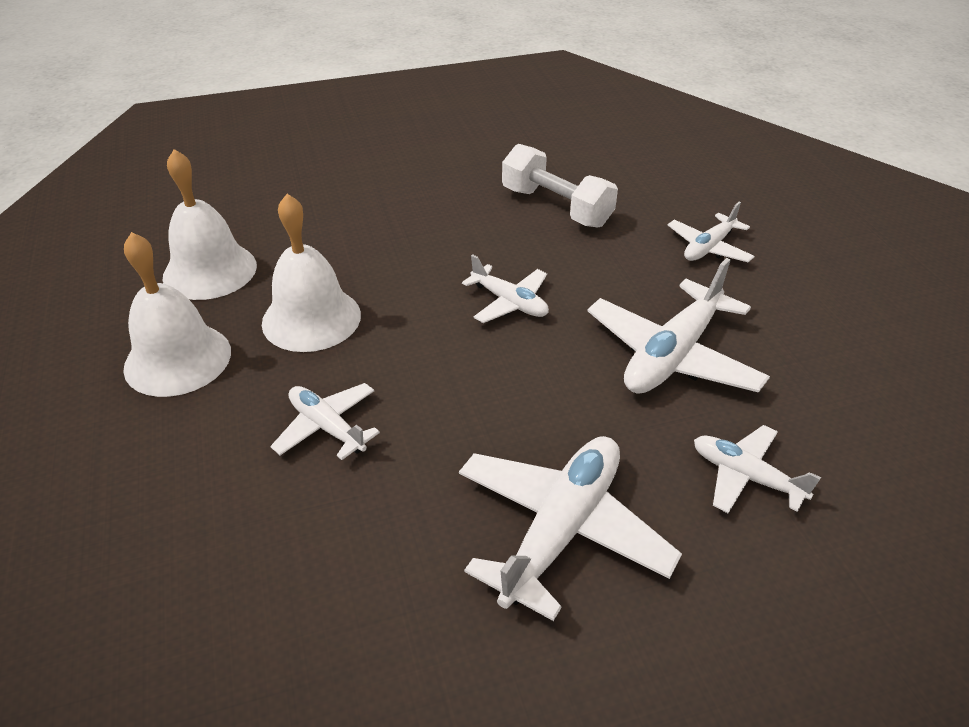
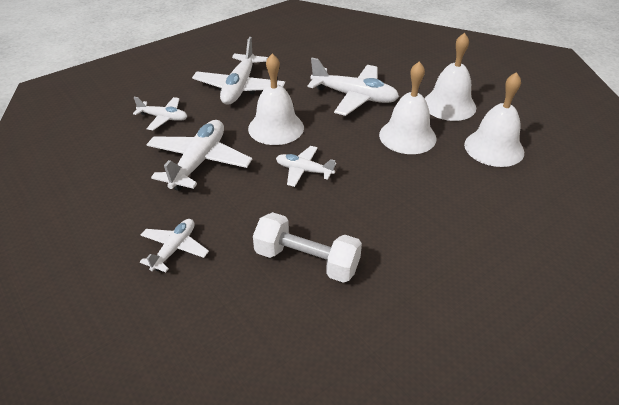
camera: 160 degrees right, 0 degrees up
(327, 427) = (354, 97): white plane -> white plane, size x1.74
(520, 391) = (276, 128): none -> white bell

